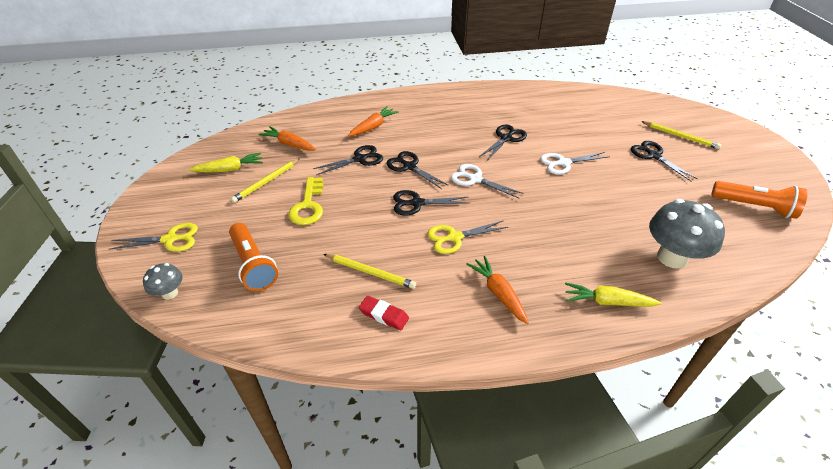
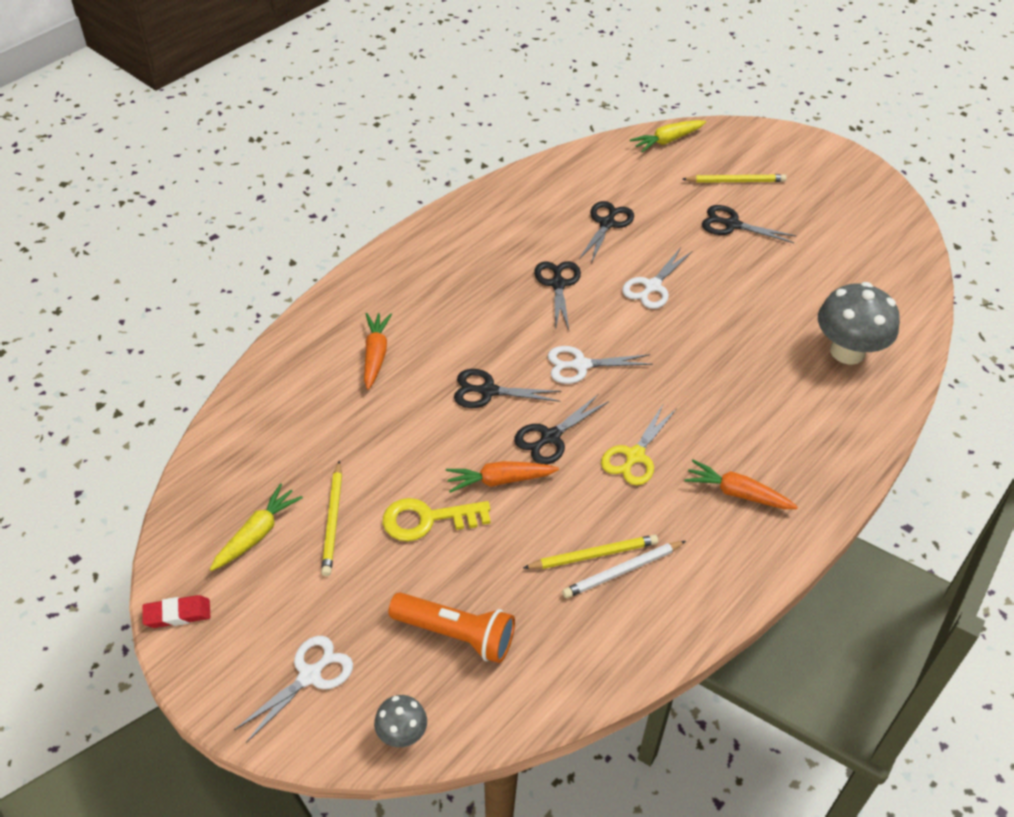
camera: 40 degrees left, 5 degrees up
(170, 239) = (309, 676): yellow scissors -> white scissors
(289, 144) = (292, 447): orange carrot -> orange carrot (499, 480)
(308, 205) = (428, 519): yellow key -> yellow key turned 120 degrees clockwise
(359, 159) = (414, 416): black scissors -> black scissors (607, 224)
(376, 291) = (623, 571): none -> white pencil
(384, 315) = (658, 591): red eraser -> red eraser (177, 614)
(607, 302) = (835, 438): yellow carrot -> yellow carrot (667, 140)
(754, 207) = (869, 245): orange flashlight -> none

